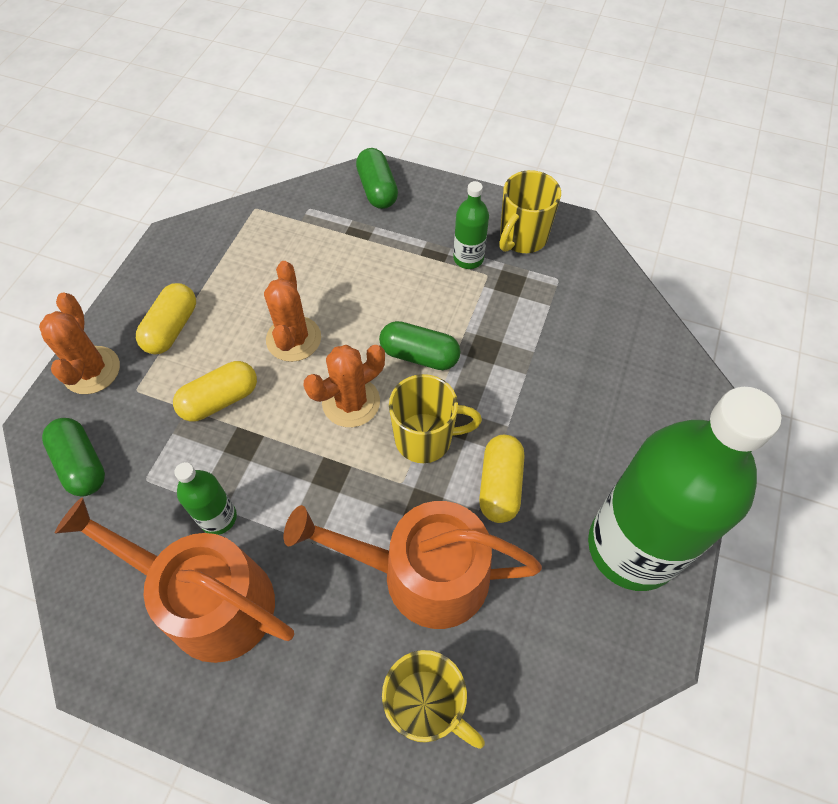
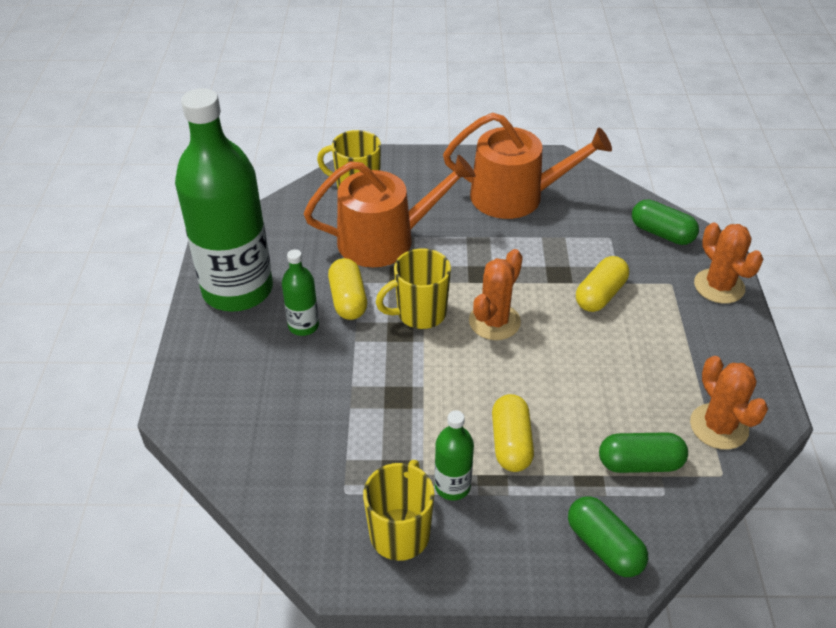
camera: 160 degrees right, 15 degrees down
(172, 328) = (688, 333): yellow capsule -> yellow capsule (511, 443)
(218, 517) = (542, 232): green bottle -> green bottle (303, 326)
(293, 339) = (577, 355): orange cactus -> orange cactus (719, 426)
(419, 355) = (456, 373): green capsule -> green capsule (640, 463)

